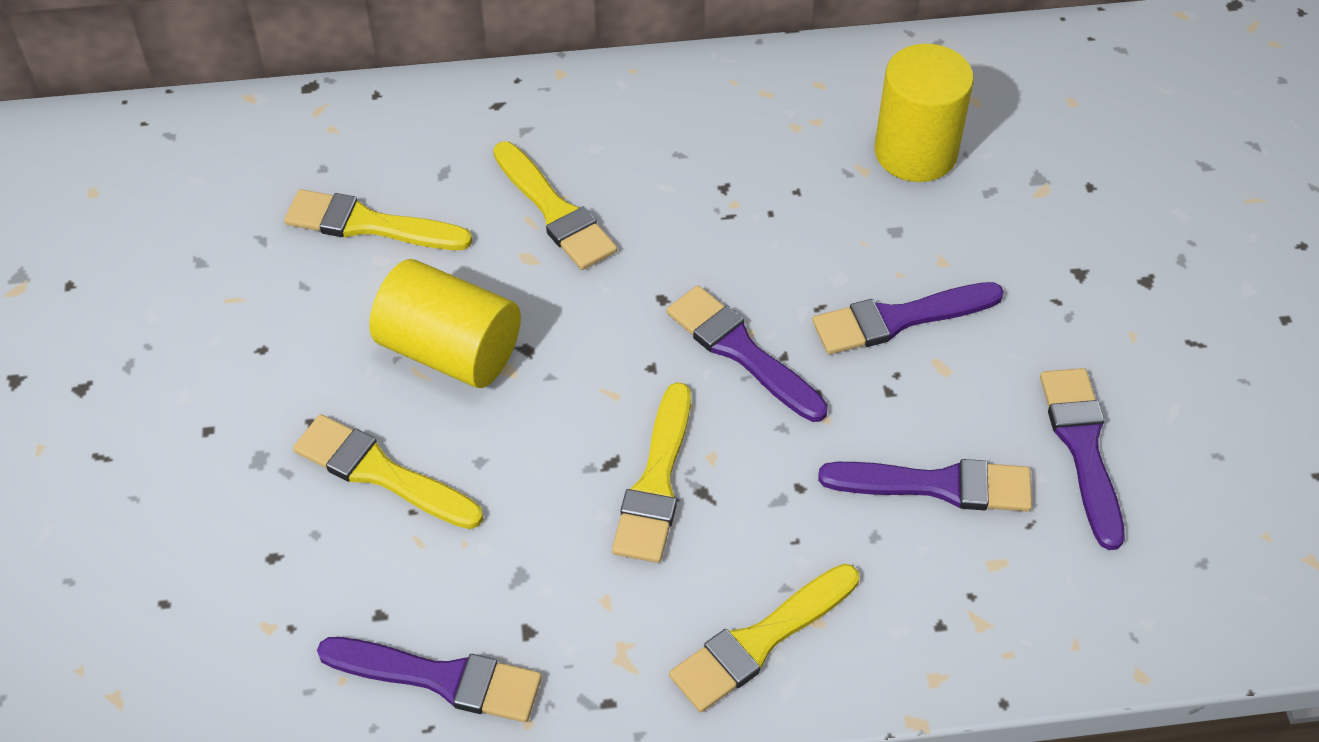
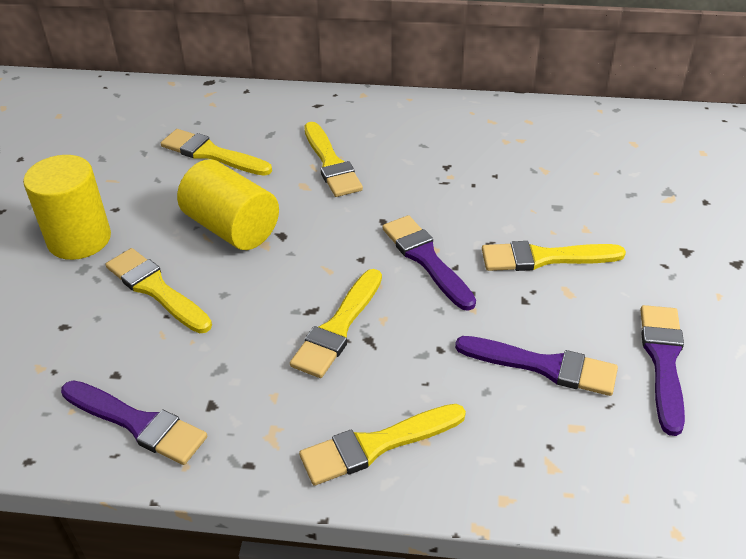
camera: 15 degrees right, 10 degrees down
(898, 319) = (544, 258): purple brush -> yellow brush
(915, 152) = (584, 165): yellow cylinder -> yellow cylinder (79, 239)

